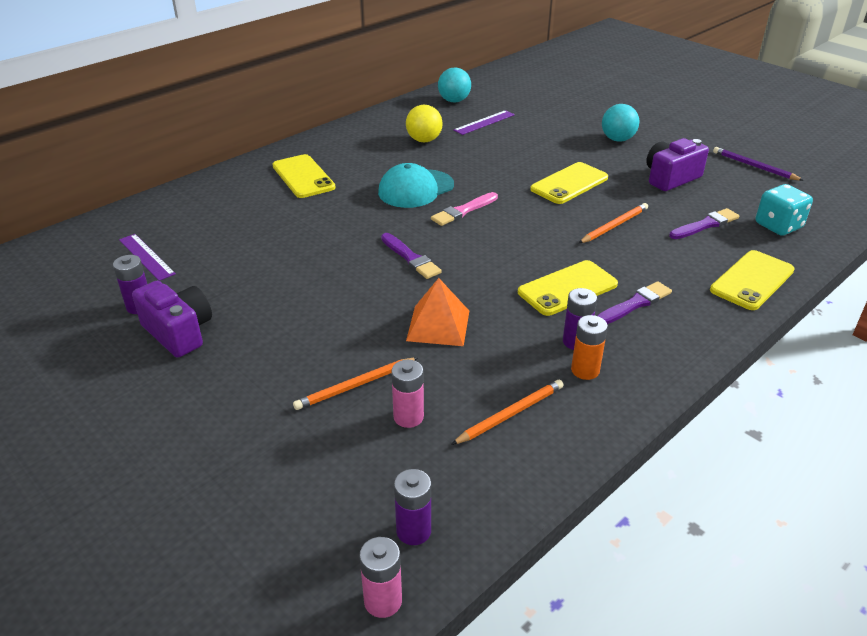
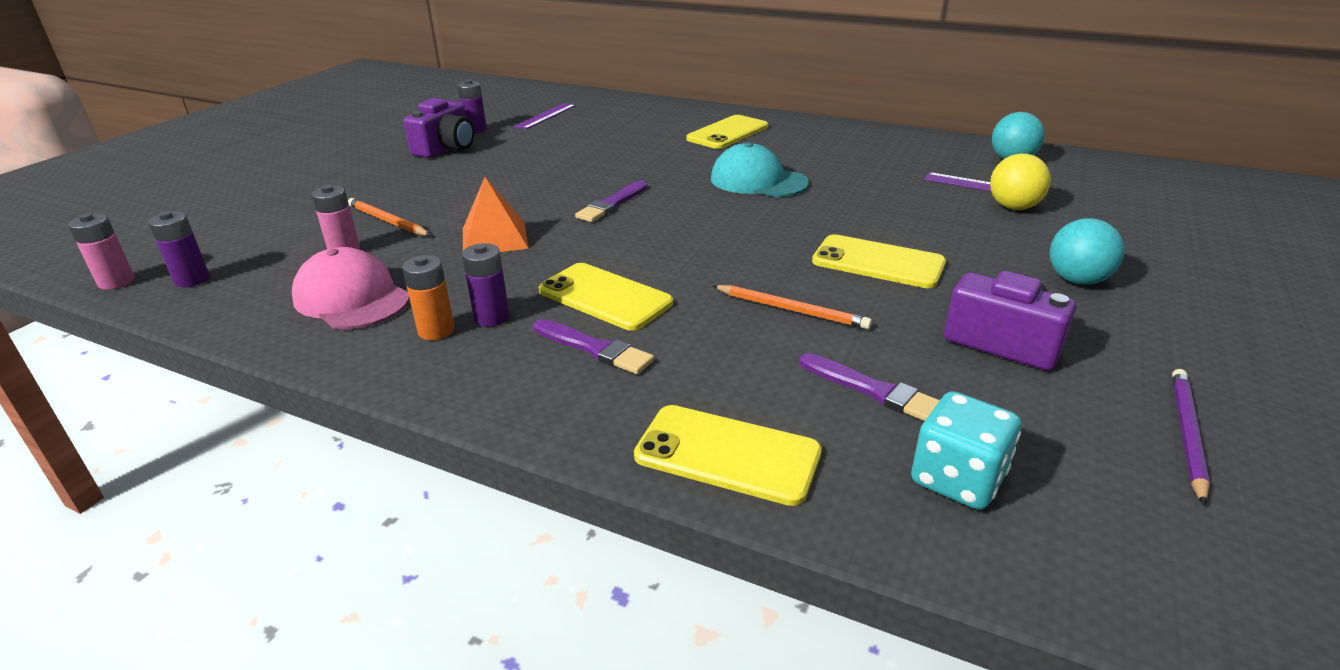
camera: 70 degrees right, 5 degrees down
(424, 140) = (879, 164): yellow ball -> yellow ball (1013, 207)
(463, 211) = (734, 211): pink brush -> none
(510, 414) = (351, 298): orange pencil -> pink cap

